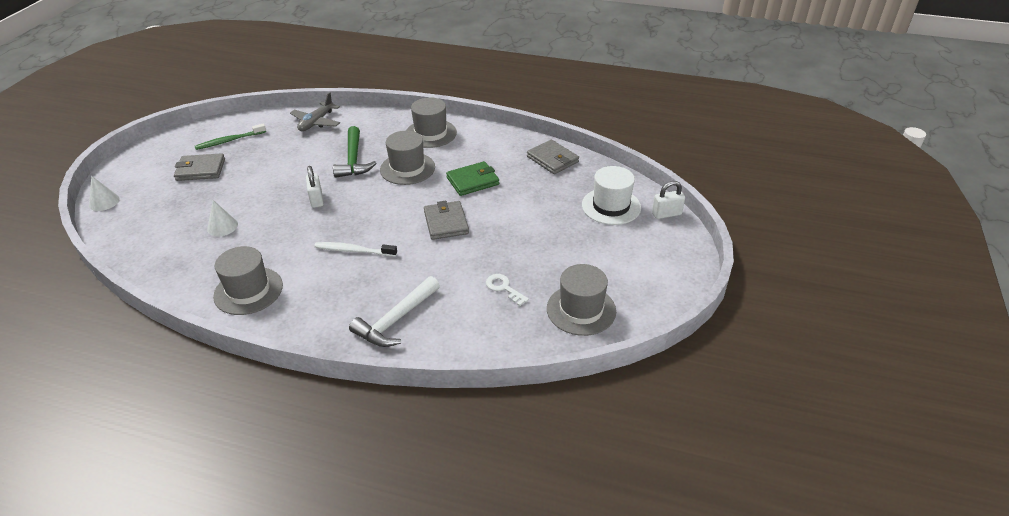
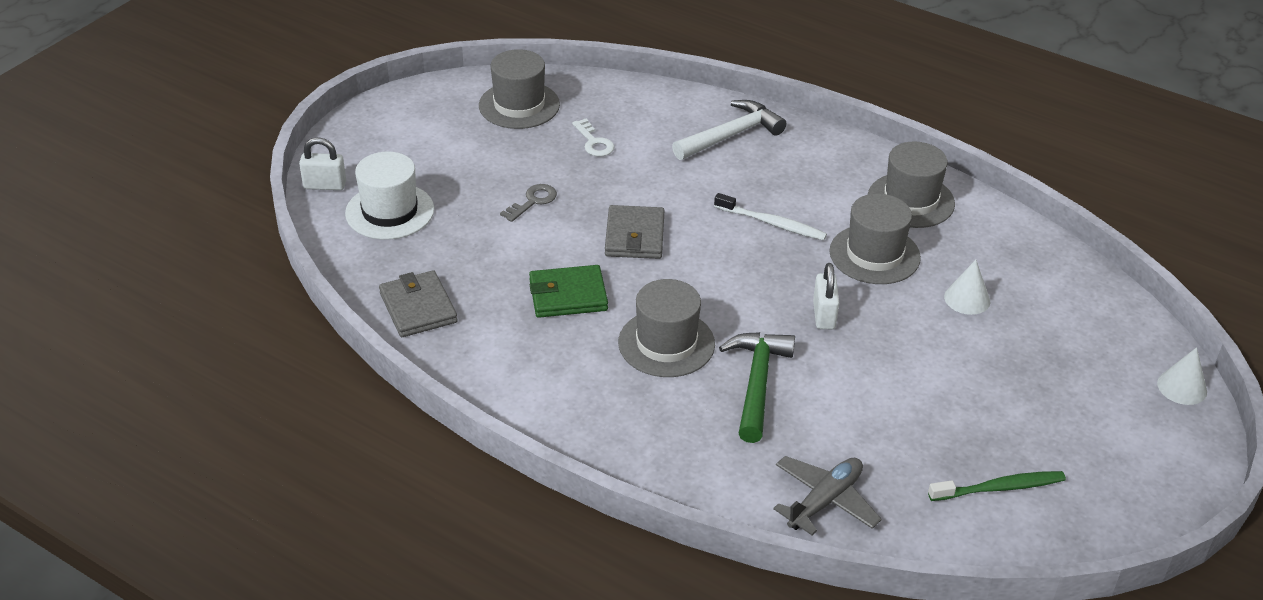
camera: 165 degrees left, 0 degrees up
(200, 170) = (1035, 422): grey wallet -> none
(430, 133) = (602, 415): grey hat -> grey hat (874, 254)
(524, 232) = (532, 201): none -> grey key

